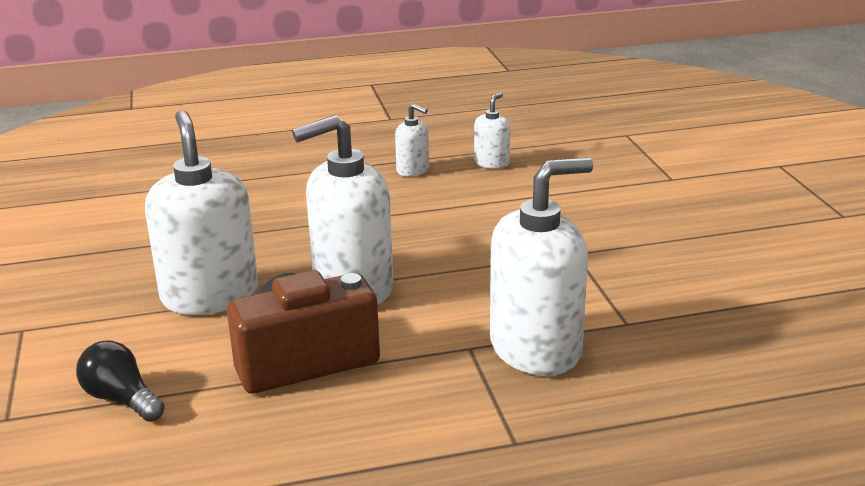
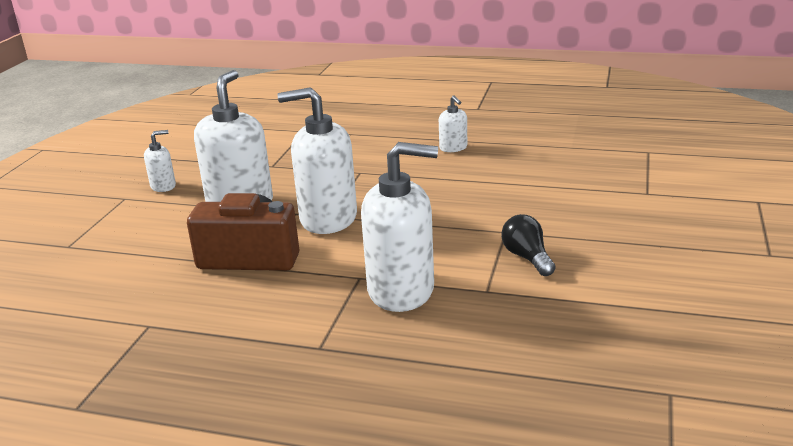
camera: 30 degrees right, 0 degrees up
(121, 399) = (131, 252): black light bulb -> black light bulb (527, 257)
(492, 163) = (516, 153): white soap dispenser -> white soap dispenser (163, 186)

